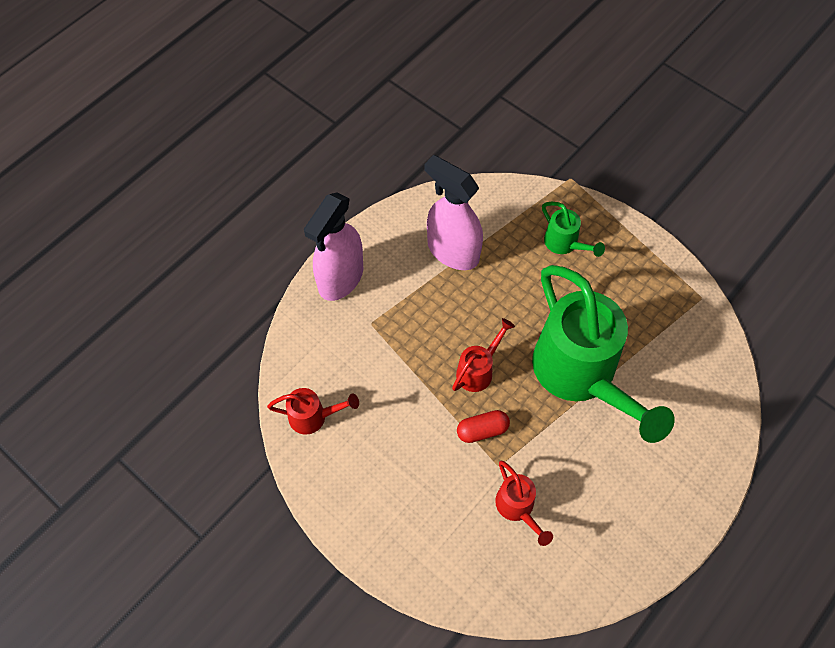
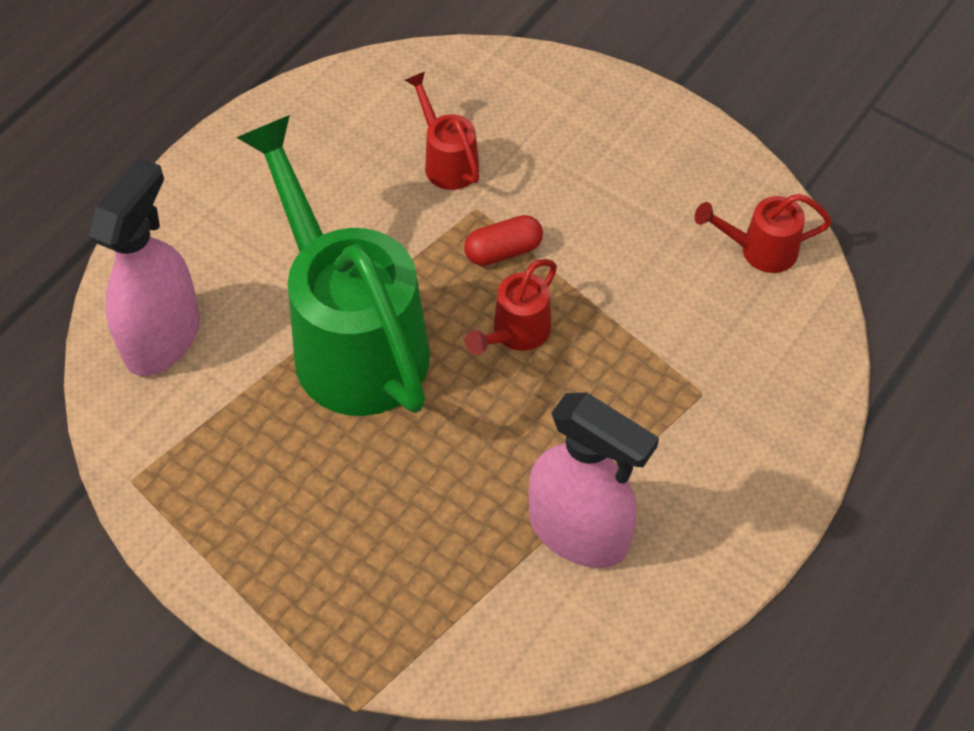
camera: 175 degrees right, 5 degrees down
(340, 278) = (772, 465): pink spray bottle -> pink spray bottle (163, 337)
(564, 244) = (371, 564): green watering can -> none

